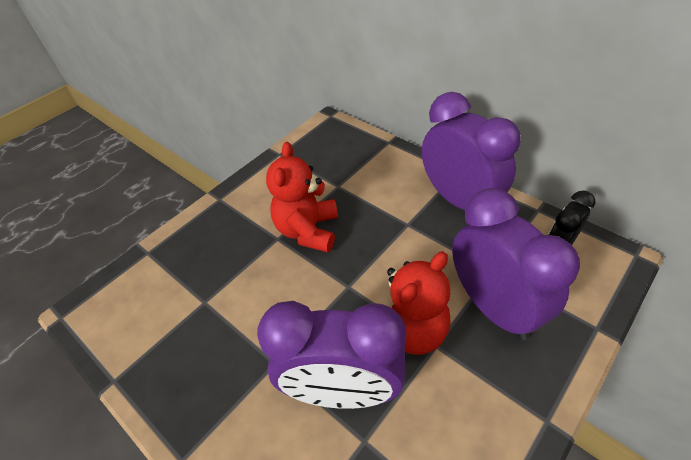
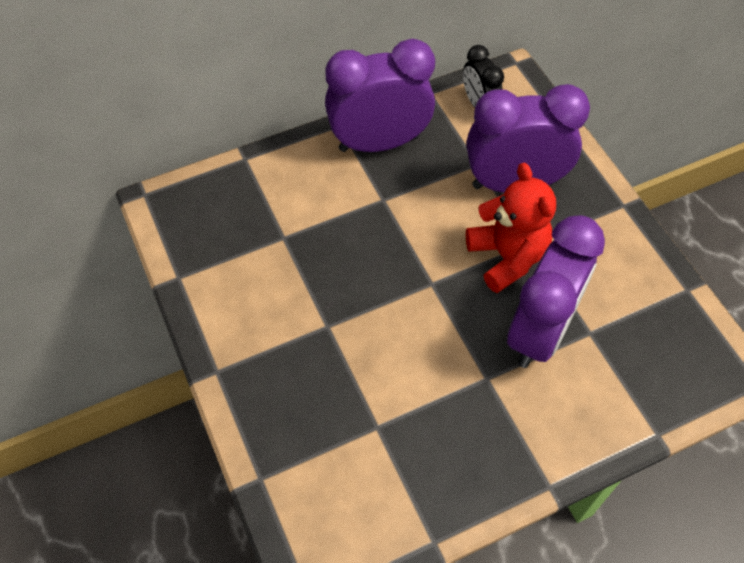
camera: 70 degrees left, 10 degrees up
(308, 230) = (335, 292): red teddy bear -> none

